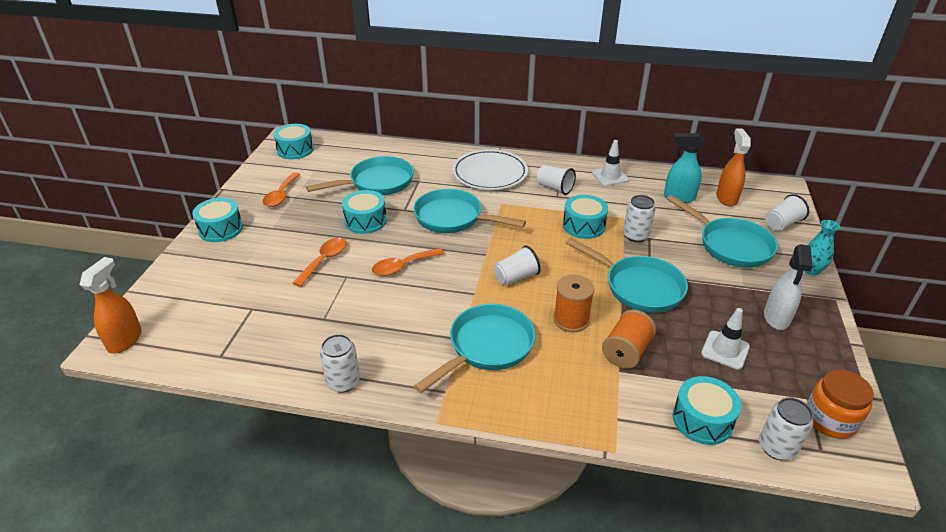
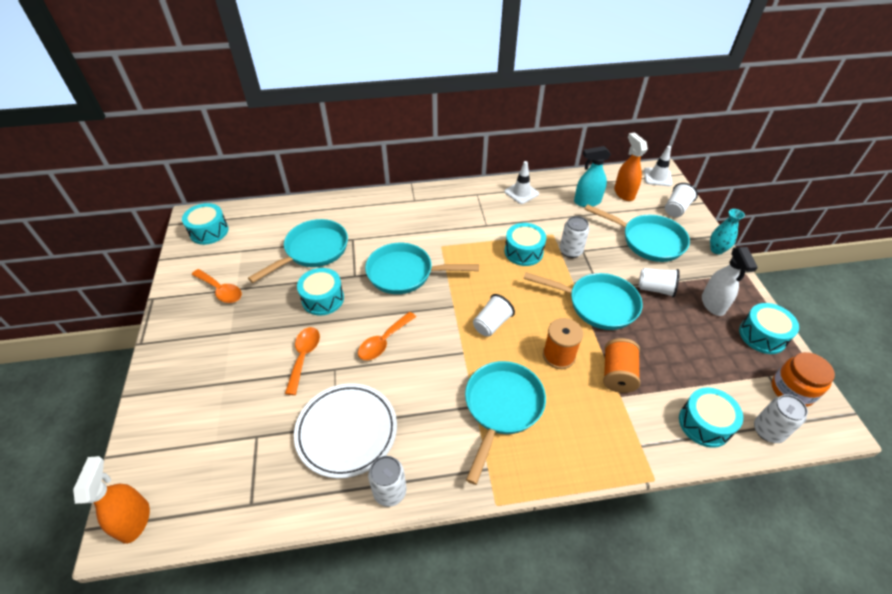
camera: 20 degrees left, 10 degrees up
(221, 229) = (175, 349): turquoise drum -> turquoise drum (762, 335)
(281, 195) = (221, 290): orange spoon -> orange spoon turned 45 degrees counterclockwise
(490, 173) = (415, 214): white plate -> white plate (346, 431)
(555, 188) = (480, 217): white cup -> white cup (655, 289)
(725, 350) = (690, 348): white traffic cone -> white traffic cone (657, 177)

